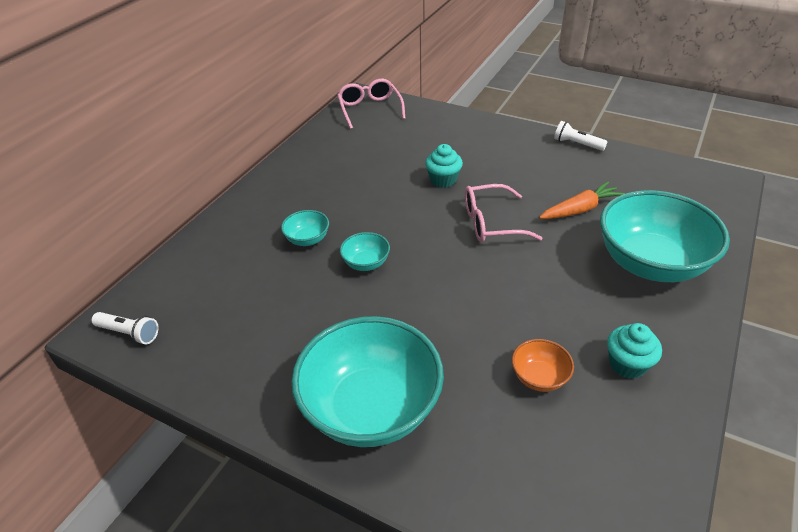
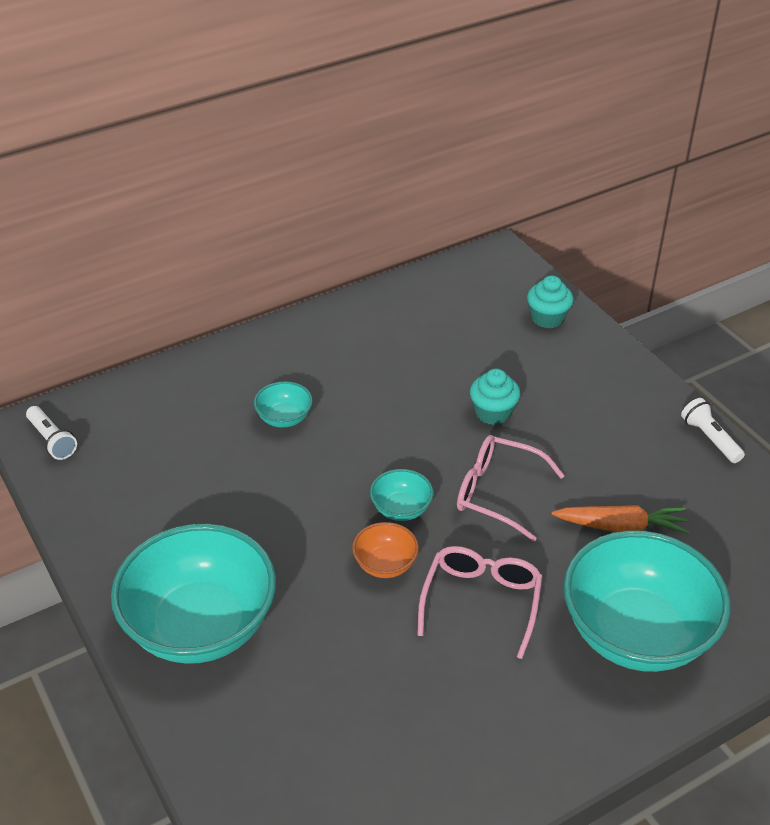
camera: 30 degrees right, 0 degrees up
(366, 263) = (320, 475): turquoise bowl -> turquoise bowl (401, 509)
(369, 109) = (491, 276): pink glasses -> pink glasses (481, 601)
(539, 377) = (383, 686): orange bowl -> orange bowl (385, 564)
(627, 364) = (488, 724): turquoise cupcake -> turquoise cupcake (547, 318)

